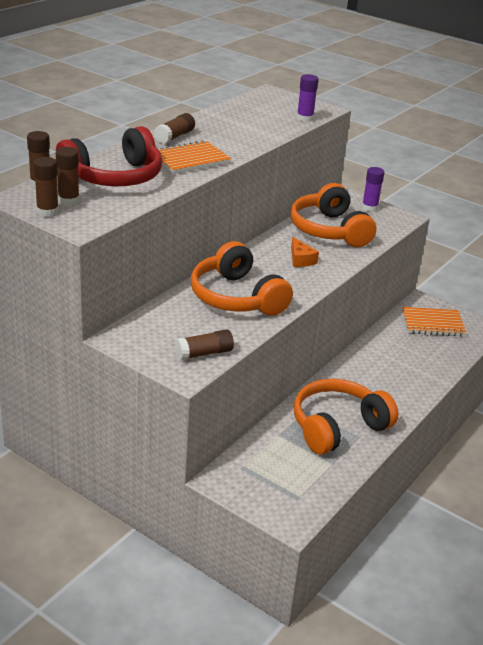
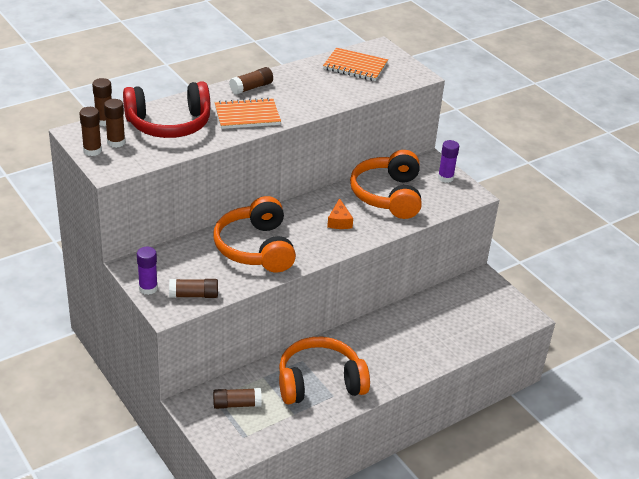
camera: 20 degrees right, 5 degrees up
(269, 468) = (237, 404): none -> brown glue stick
(305, 118) = (389, 84): purple glue stick -> purple glue stick (148, 288)
(432, 324) = (478, 303): orange notebook -> orange notebook (355, 66)

